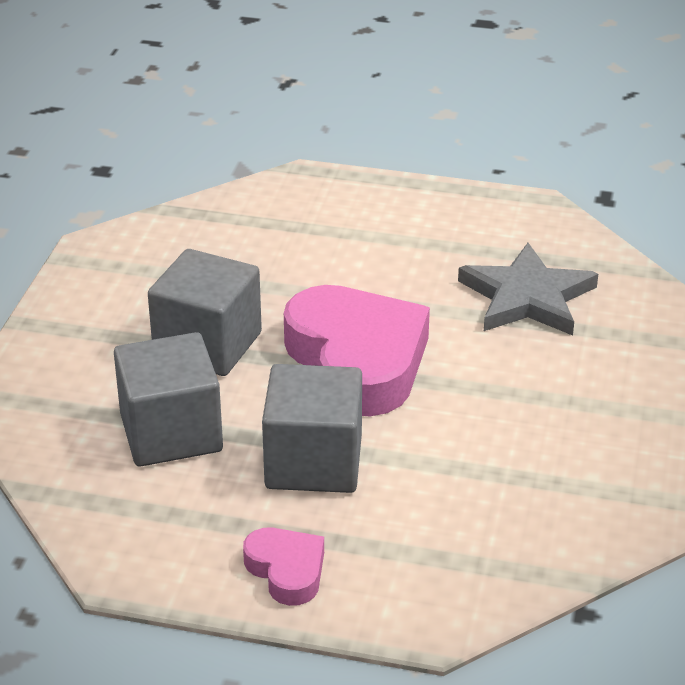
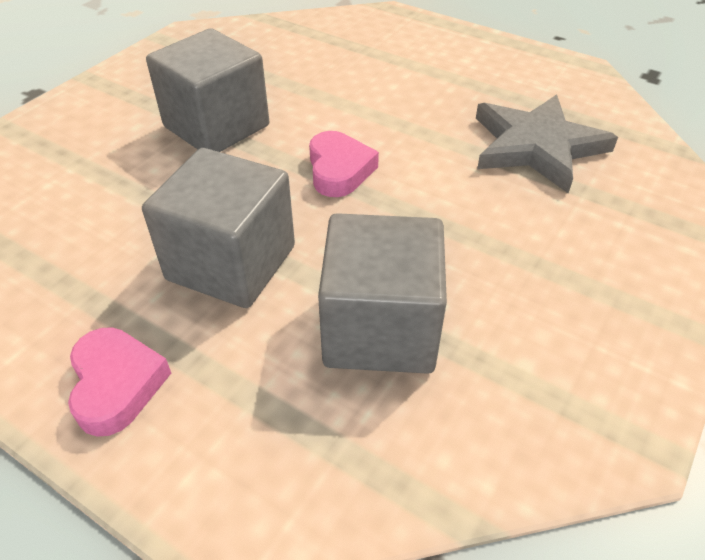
camera: 20 degrees right, 10 degrees up
(171, 433) = (124, 198): grey cube -> grey cube (380, 328)
(357, 360) = (339, 170): pink heart -> pink heart, size x0.48

